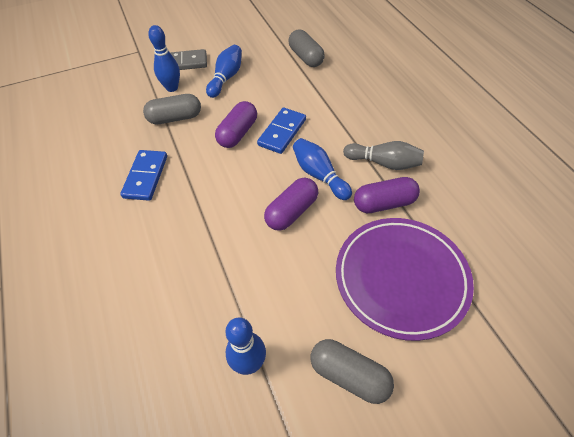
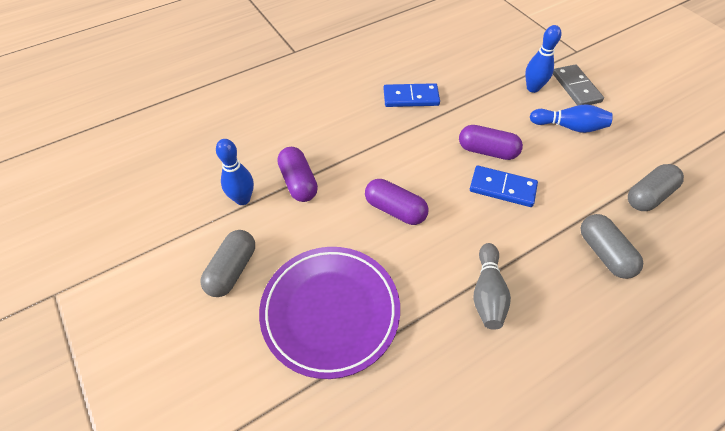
camera: 80 degrees right, 0 degrees up
(175, 118) = (490, 100): grey capsule -> grey capsule (604, 253)
(319, 175) = (449, 229): blue bowling pin -> none
(384, 203) = (425, 294): purple capsule -> purple capsule (298, 182)

